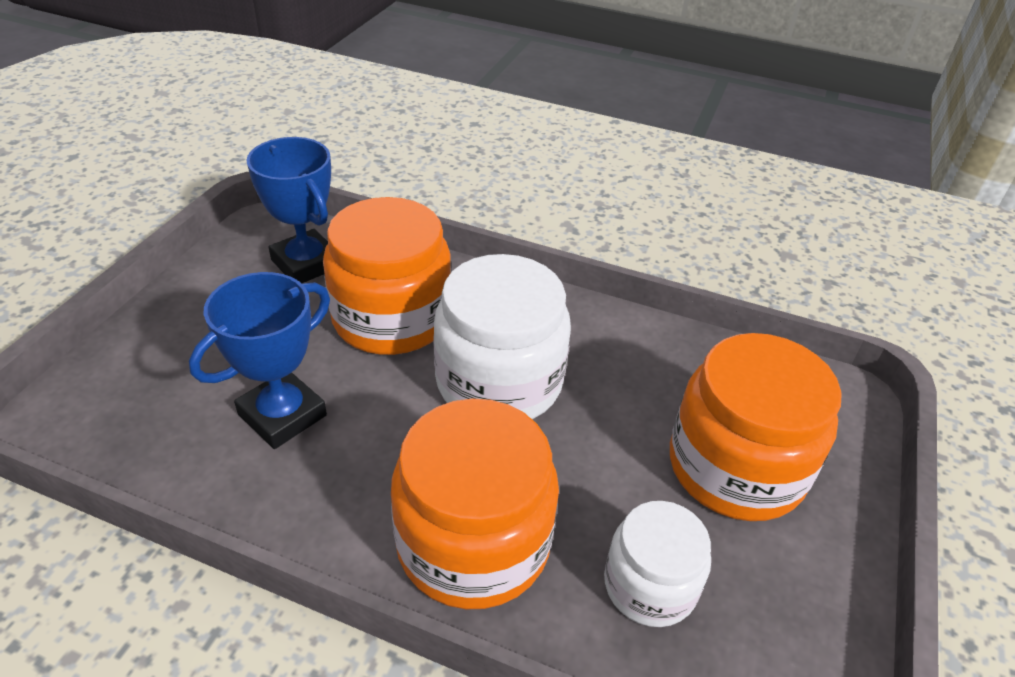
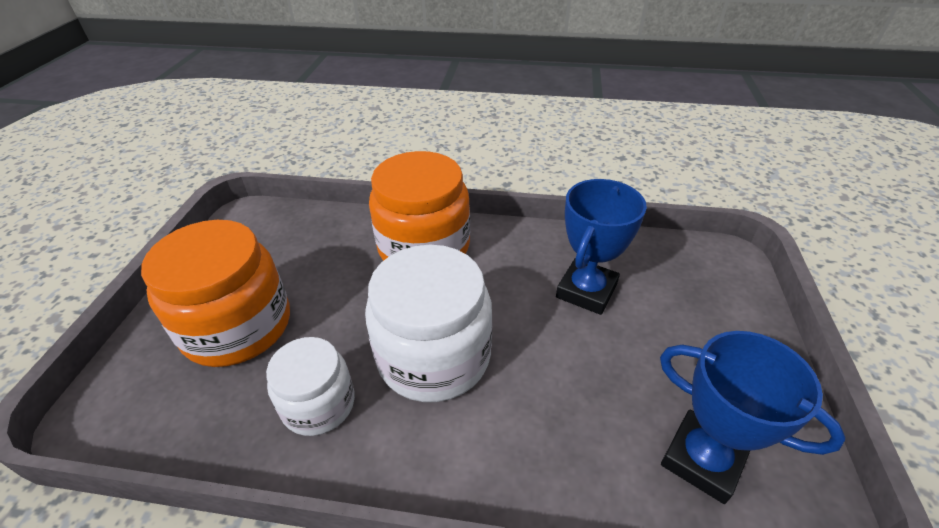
camera: 170 degrees right, 0 degrees up
(391, 318) = (560, 402): orange jar -> none
(650, 585) = (318, 247): white jar -> white jar (318, 404)

